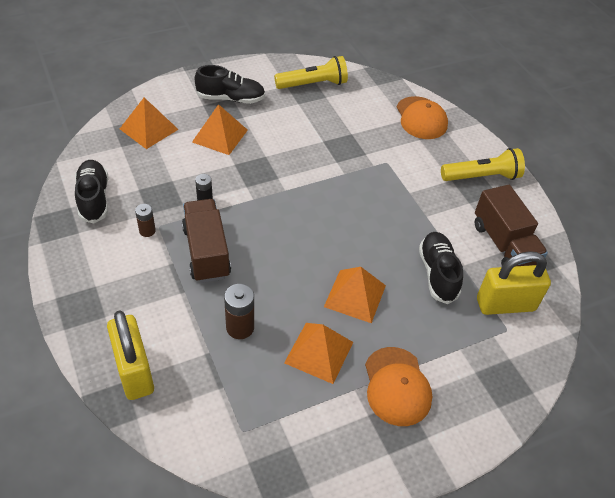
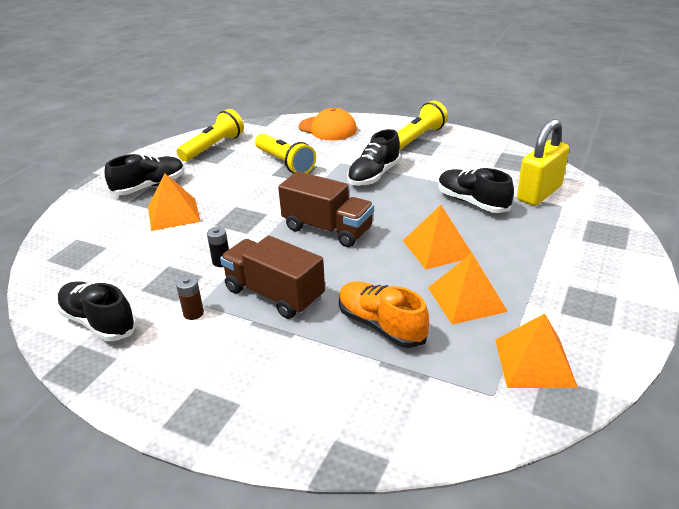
camera: 35 degrees left, 15 degrees down
(134, 371) = (333, 425): yellow padlock -> none
(148, 129) = (92, 243): orange pyramid -> orange pyramid (534, 362)
(240, 327) = (381, 325): brown battery -> orange shoe
(345, 135) = (285, 163): none -> yellow flashlight
(396, 193) = (374, 175): none -> black shoe
(397, 386) = (550, 281): orange cap -> none
(504, 245) = (487, 164): brown truck -> brown truck (327, 229)

